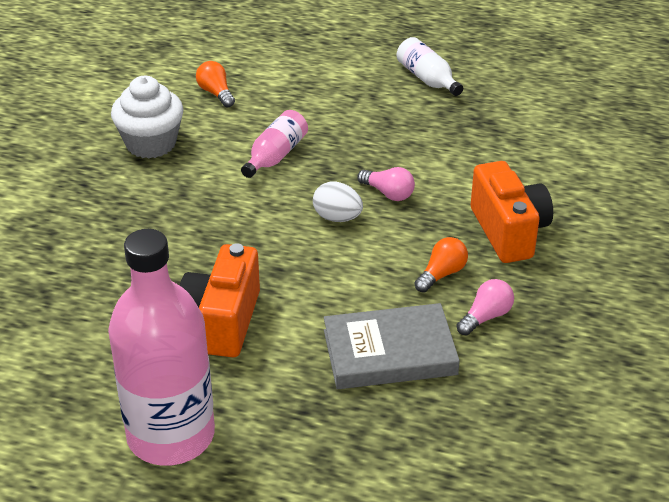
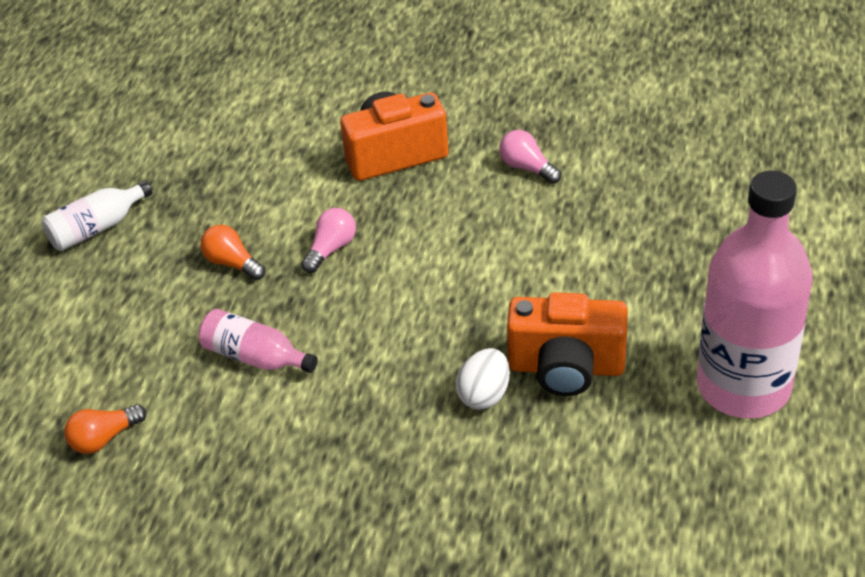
camera: 90 degrees left, 5 degrees up
(151, 143) = (223, 494): white cupcake -> none
(337, 217) = (377, 288): white egg -> white egg (484, 395)
(389, 352) = (590, 232): grey book -> none
(441, 274) = (467, 200): orange light bulb -> orange light bulb (232, 263)

